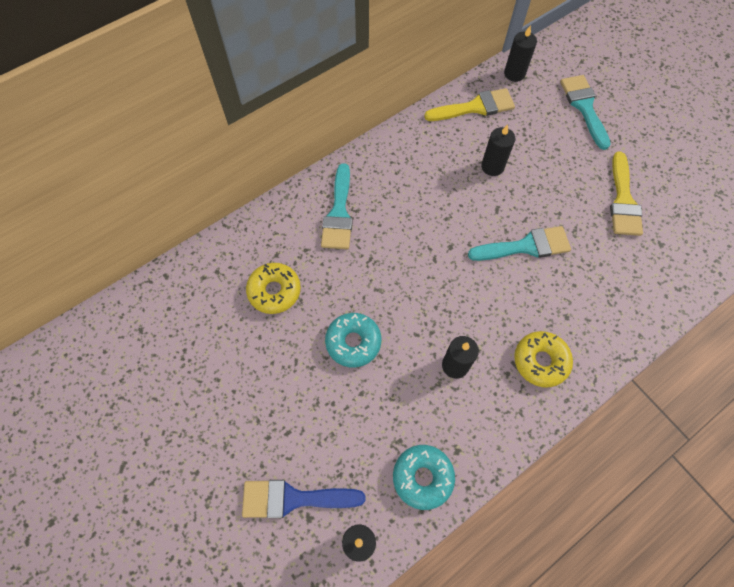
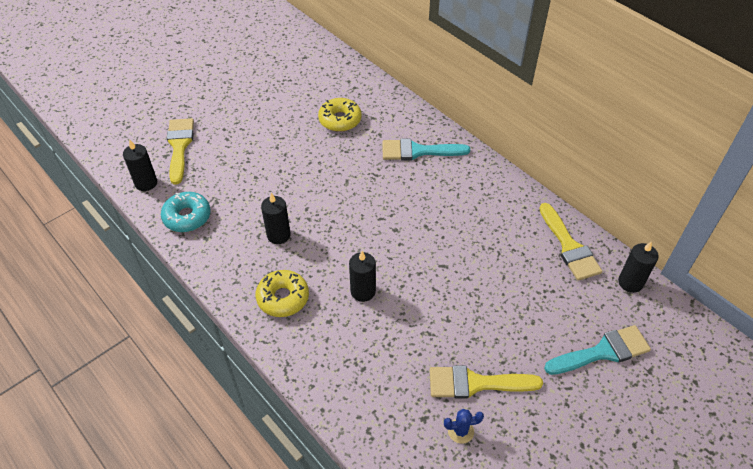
camera: 85 degrees right, 15 degrees down
(294, 498) = (179, 146): blue brush -> yellow brush
(353, 342) = (298, 169): turquoise donut -> none
(492, 167) = (494, 262): black candle -> black candle (363, 291)
(525, 246) = (403, 289): turquoise brush -> none
(669, 218) = (460, 431): none -> blue cactus

